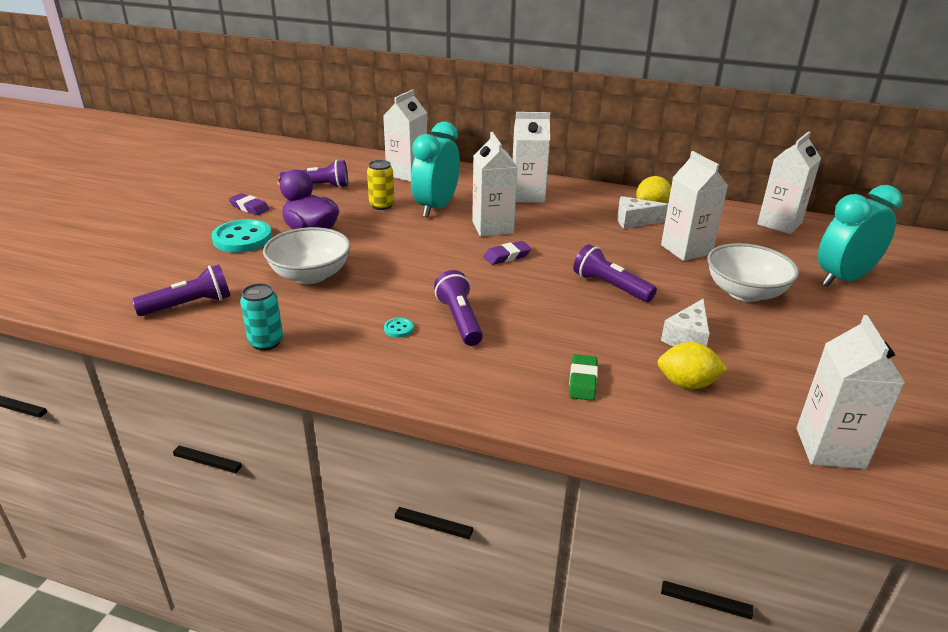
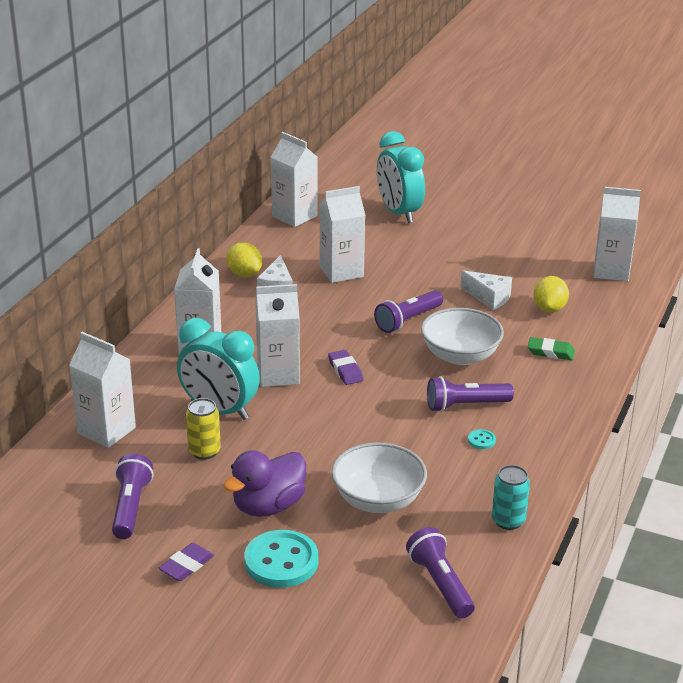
camera: 85 degrees left, 0 degrees up
(745, 292) = (419, 259): white bowl -> white bowl (460, 356)

